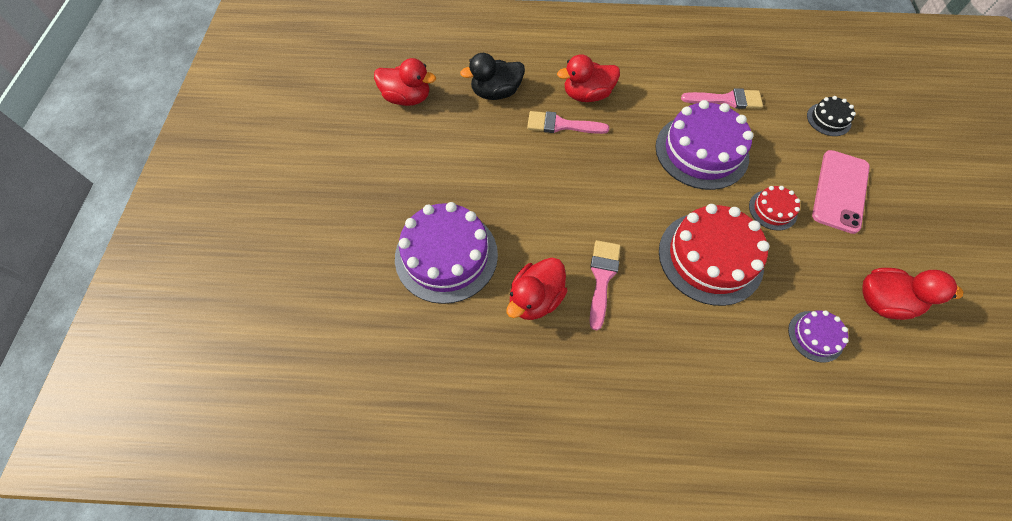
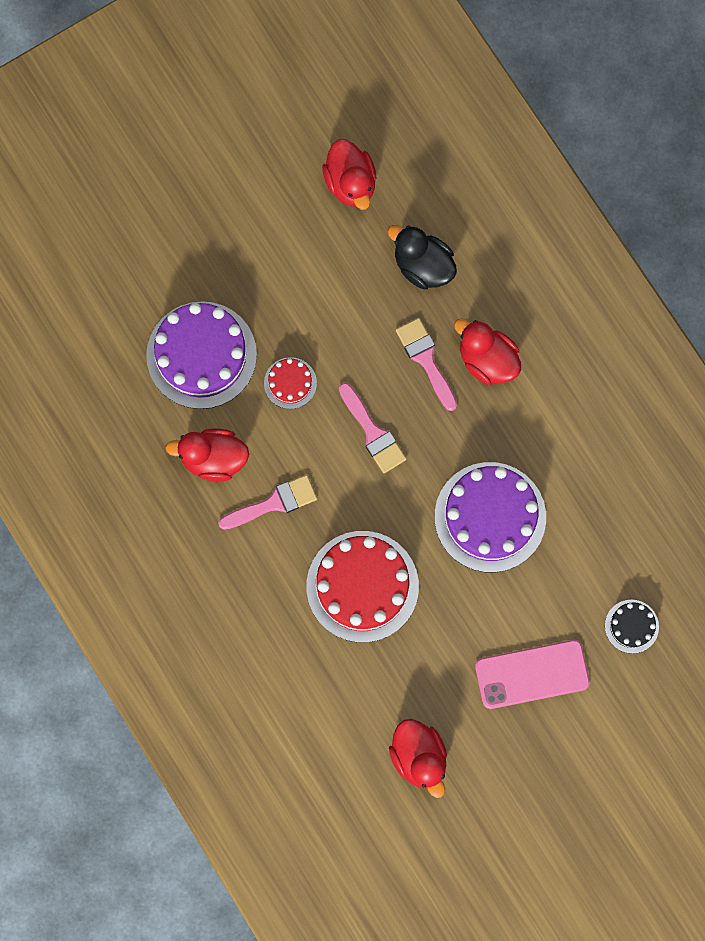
camera: 55 degrees right, 15 degrees up
(727, 100) = (585, 508): pink brush -> pink brush (373, 432)
(772, 210) = (460, 619): red cake -> red cake (290, 383)
(815, 336) = (341, 712): purple cake -> none

